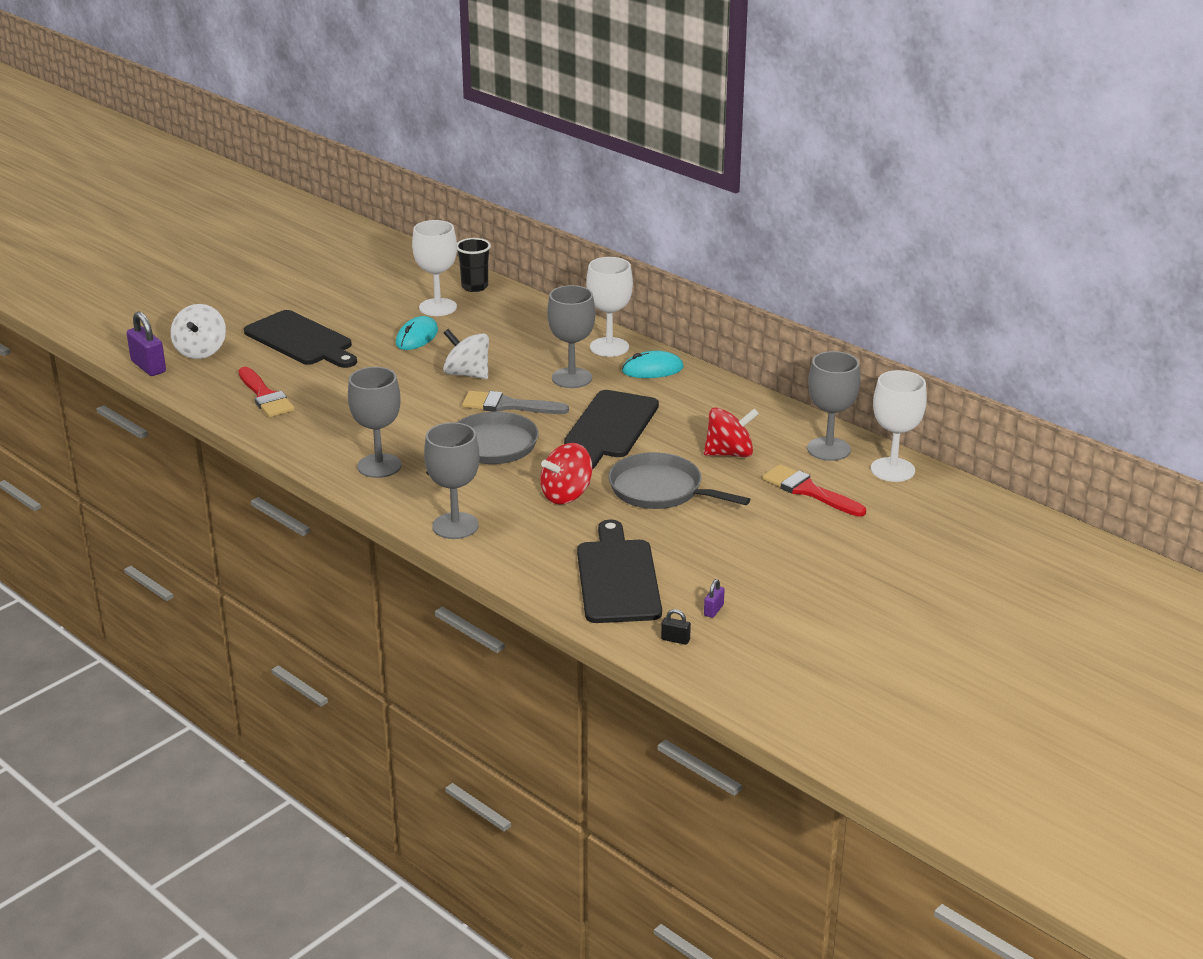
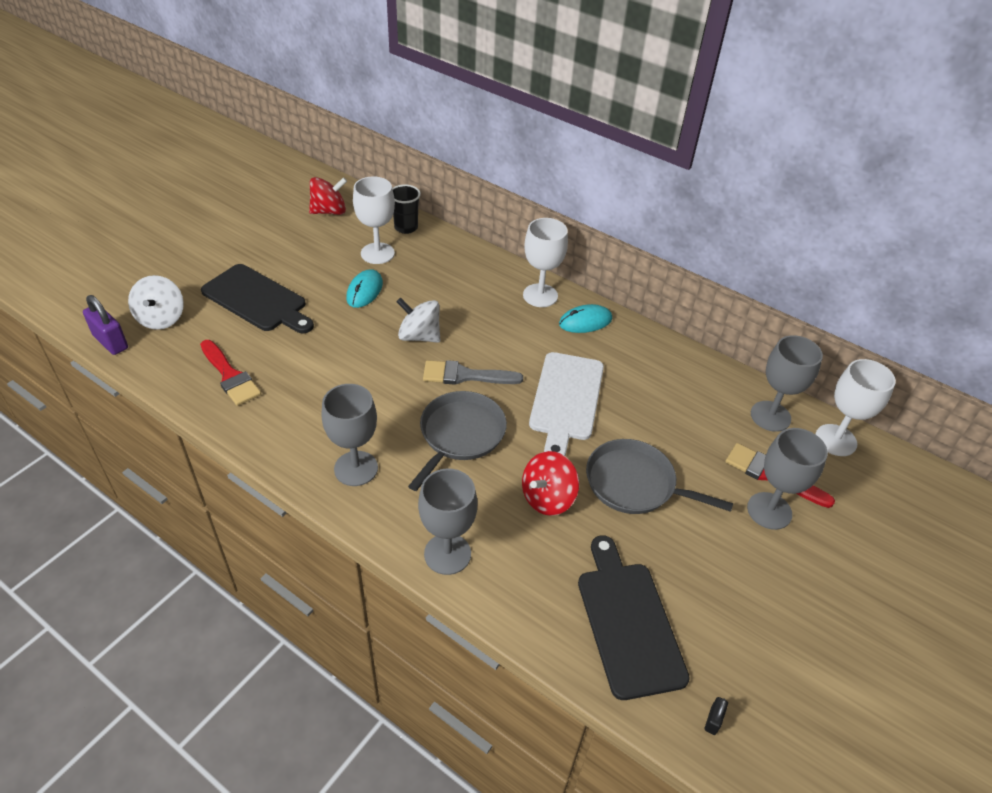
camera: 10 degrees left, 15 degrees up
(572, 378) = (516, 336): grey goblet -> grey goblet (769, 511)
(610, 428) = (566, 400): black cutting board -> white cutting board
(675, 639) = (713, 720): black padlock -> black padlock turned 75 degrees counterclockwise
(713, 610) = (737, 666): purple padlock -> none
(729, 453) = (684, 428): red spinning top -> red spinning top (329, 211)

